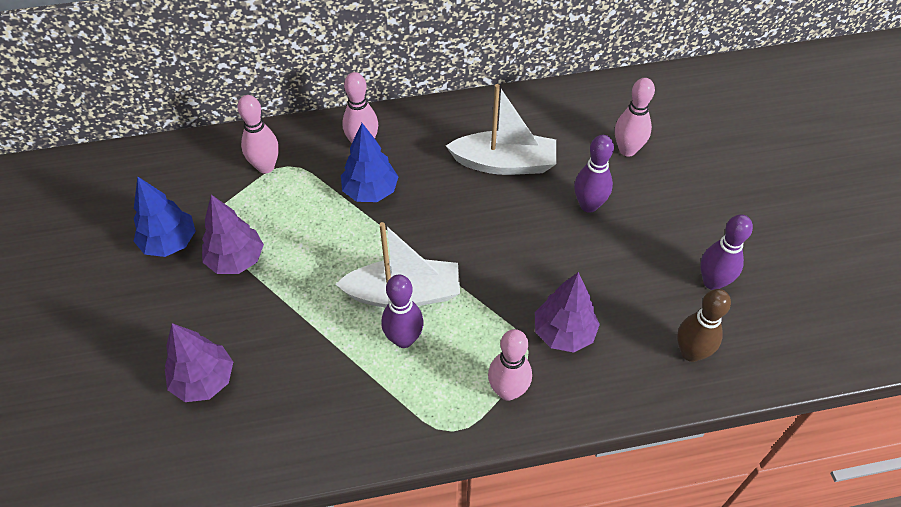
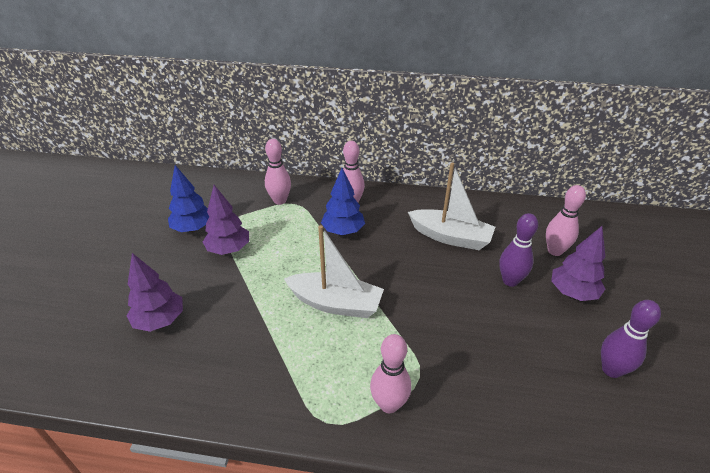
camera: 20 degrees right, 15 degrees down
(404, 339) = (320, 336): purple bowling pin -> none
(564, 333) = (456, 371): purple tree -> purple tree (572, 293)
(690, 352) = (575, 426): brown bowling pin -> none

